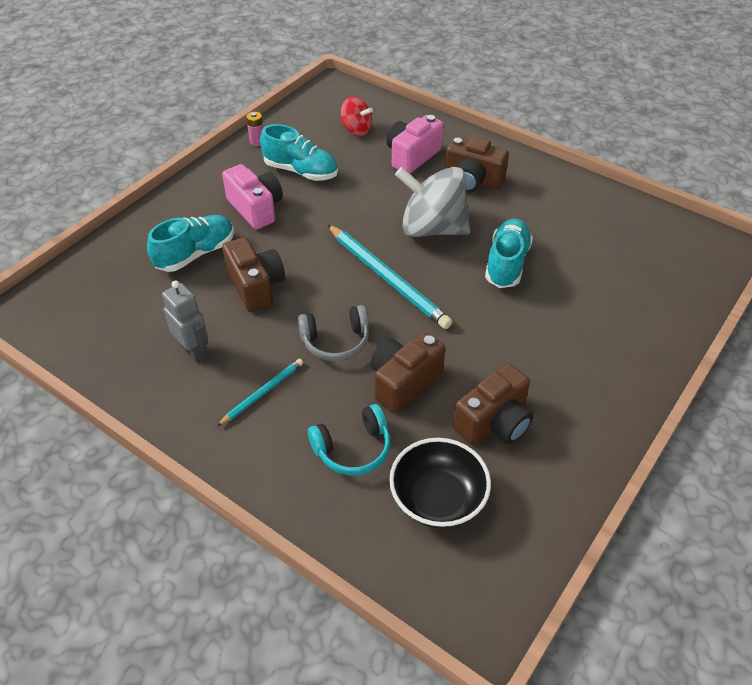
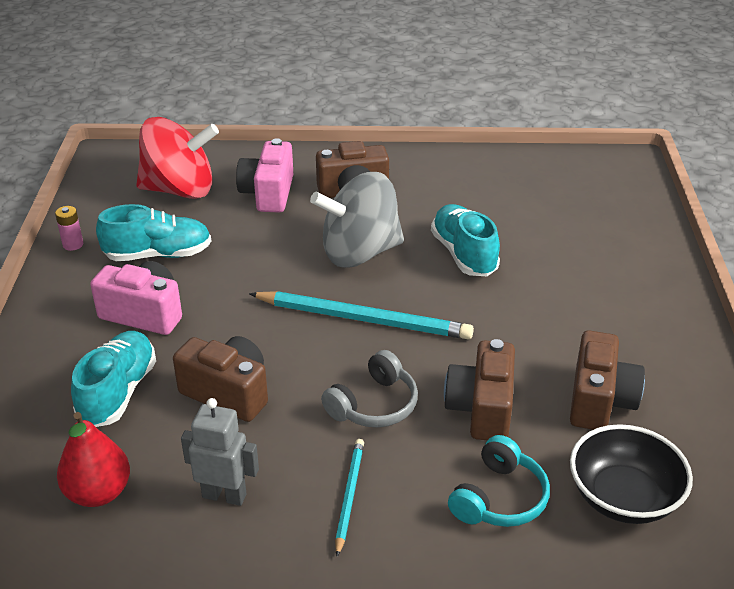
camera: 35 degrees left, 10 degrees down
(131, 311) = (98, 493): none -> red pear
(356, 129) = (180, 190): red spinning top -> red spinning top, size x1.88

